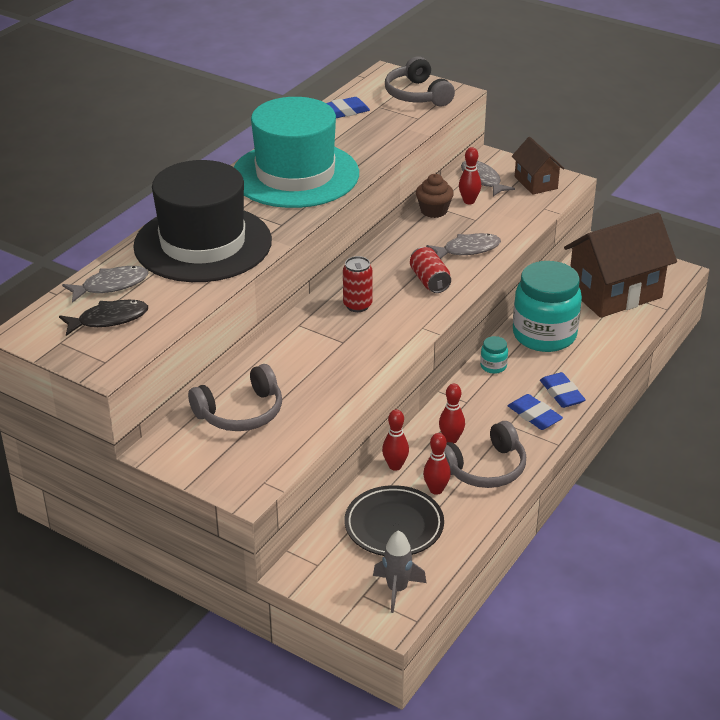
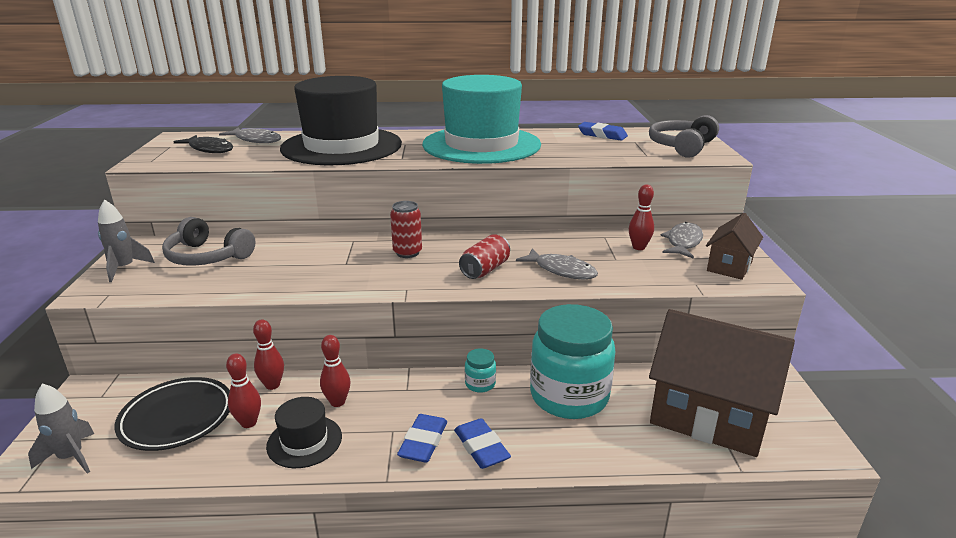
camera: 55 degrees right, 10 degrees down
(213, 466) = (124, 268): none -> grey rocket
(434, 211) = (596, 238): brown cupcake -> none
(484, 468) = (304, 441): grey headphones -> black hat
(562, 394) = (481, 447): blue eraser -> blue eraser turned 60 degrees counterclockwise

